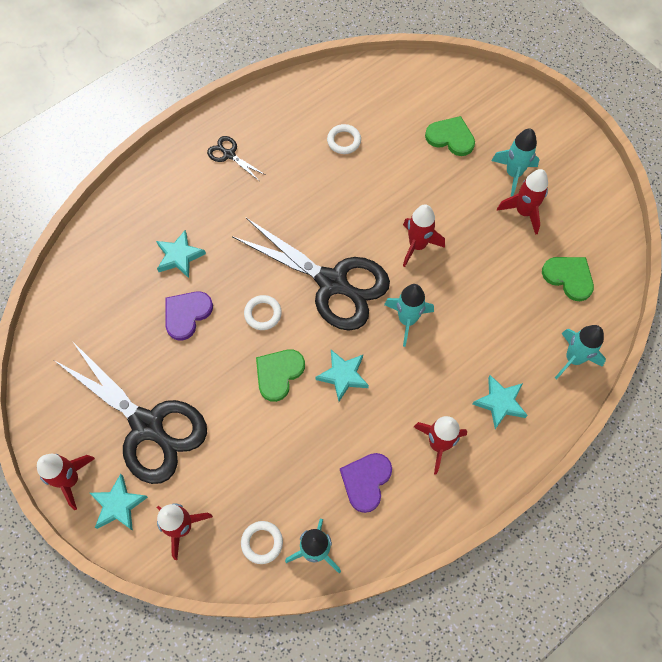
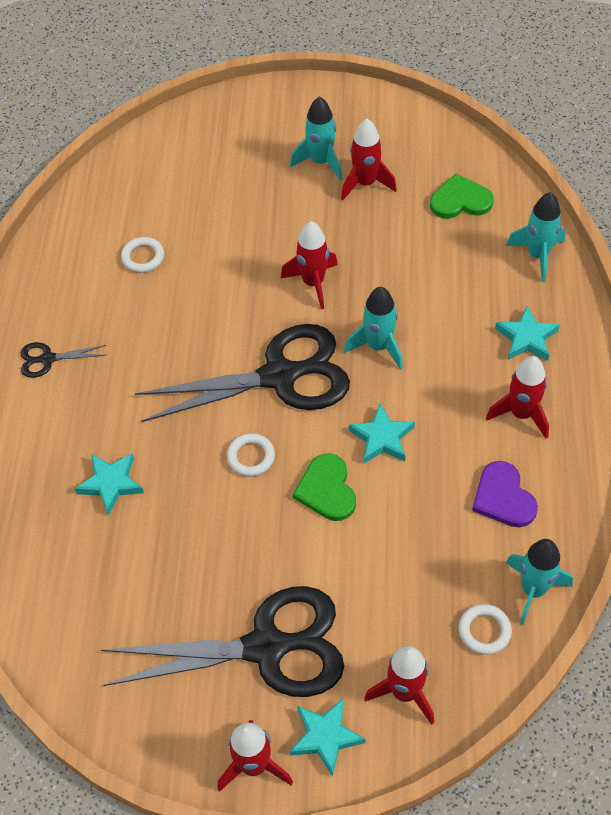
camera: 45 degrees left, 10 degrees down
(186, 314) = (182, 523): purple heart -> none
(451, 137) = (234, 177): green heart -> none

